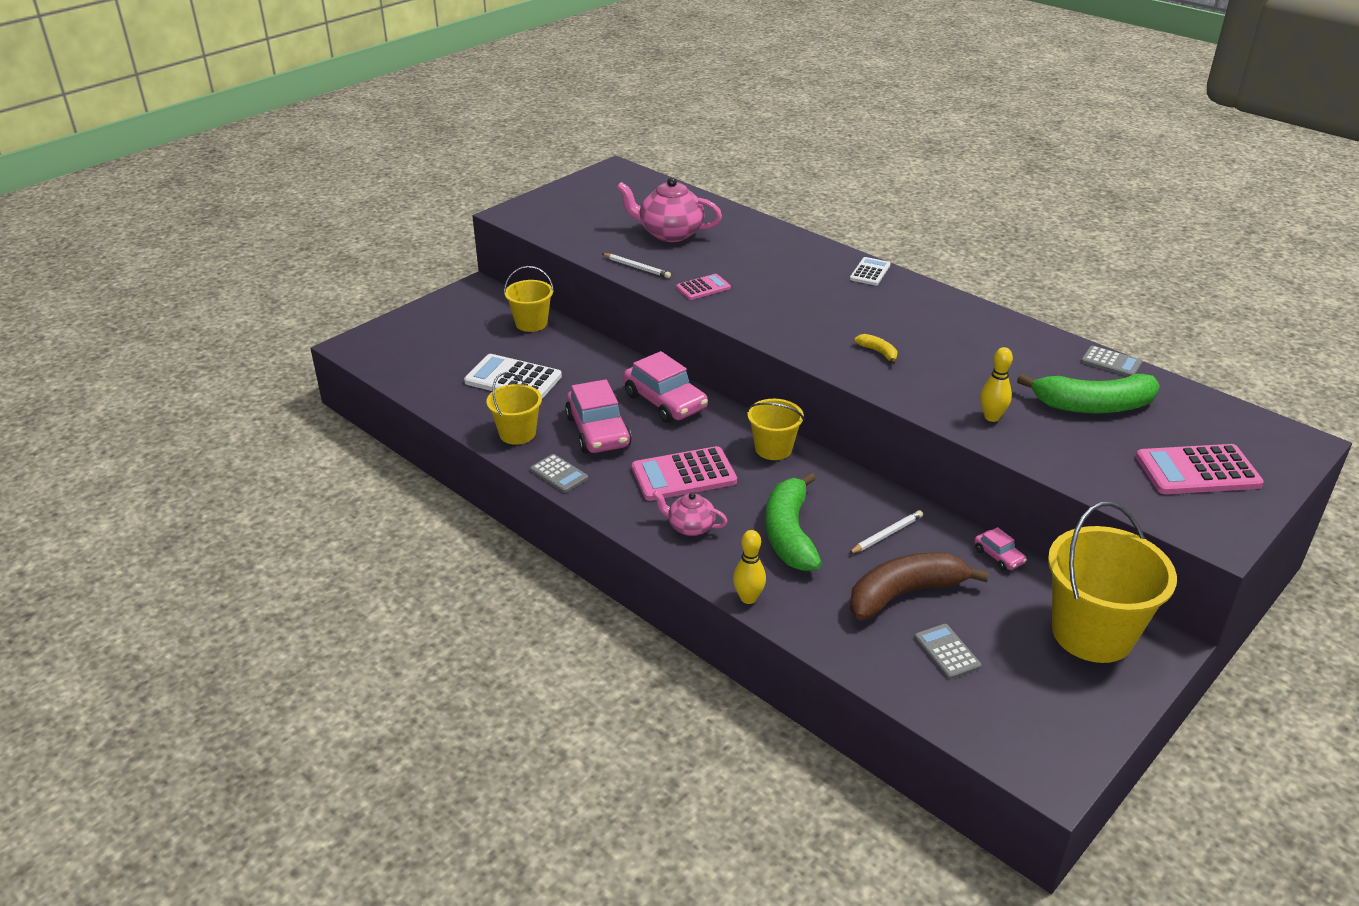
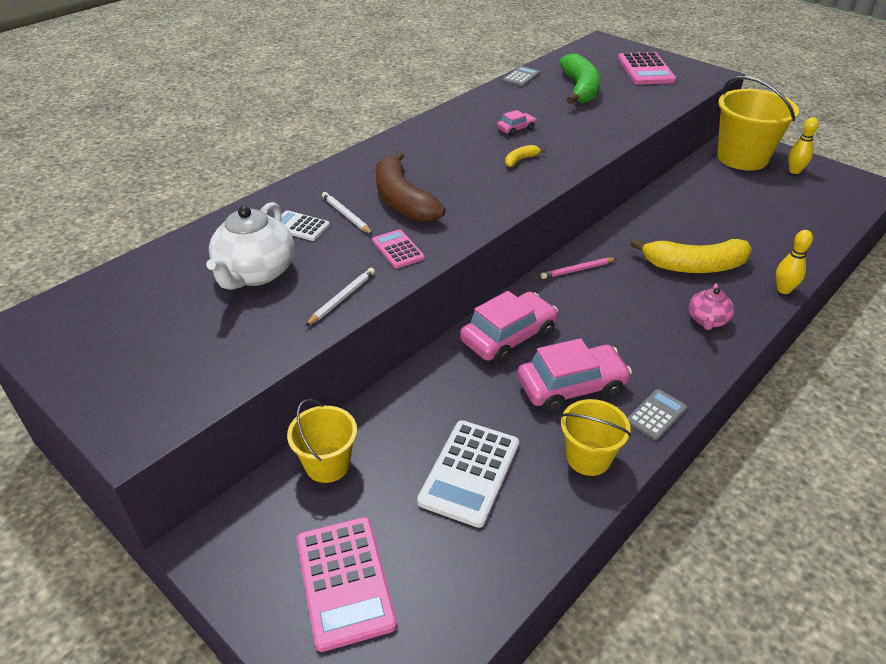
camera: 90 degrees left, 5 degrees up
(670, 233) = (255, 273): pink teapot -> white teapot
(684, 475) = (632, 324): pink calculator -> pink calculator (345, 581)
(773, 449) = (577, 270): yellow bucket -> pink pencil
(789, 534) = (694, 266): green banana -> yellow banana
(870, 272) = (374, 154): white calculator -> white calculator (300, 226)
(886, 534) = (676, 221): white pencil -> white pencil (346, 215)
(904, 594) = (740, 219): brown banana -> brown banana (403, 200)
(947, 652) = (790, 208): grey calculator -> none
(991, 417) = (606, 123): yellow bowling pin -> yellow bowling pin (794, 171)
(998, 556) = (681, 180): pink car -> pink car (516, 129)

